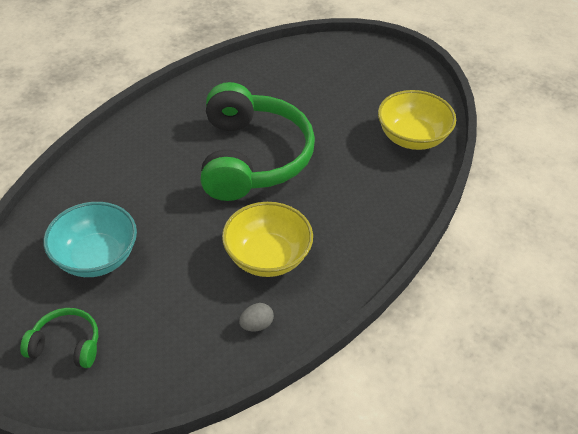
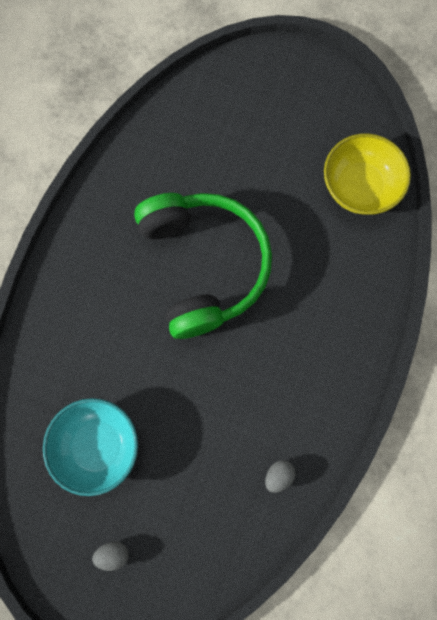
camera: 15 degrees left, 30 degrees up
(66, 345) = (113, 553): green headphones -> grey egg
(267, 257) = (262, 392): yellow bowl -> none

